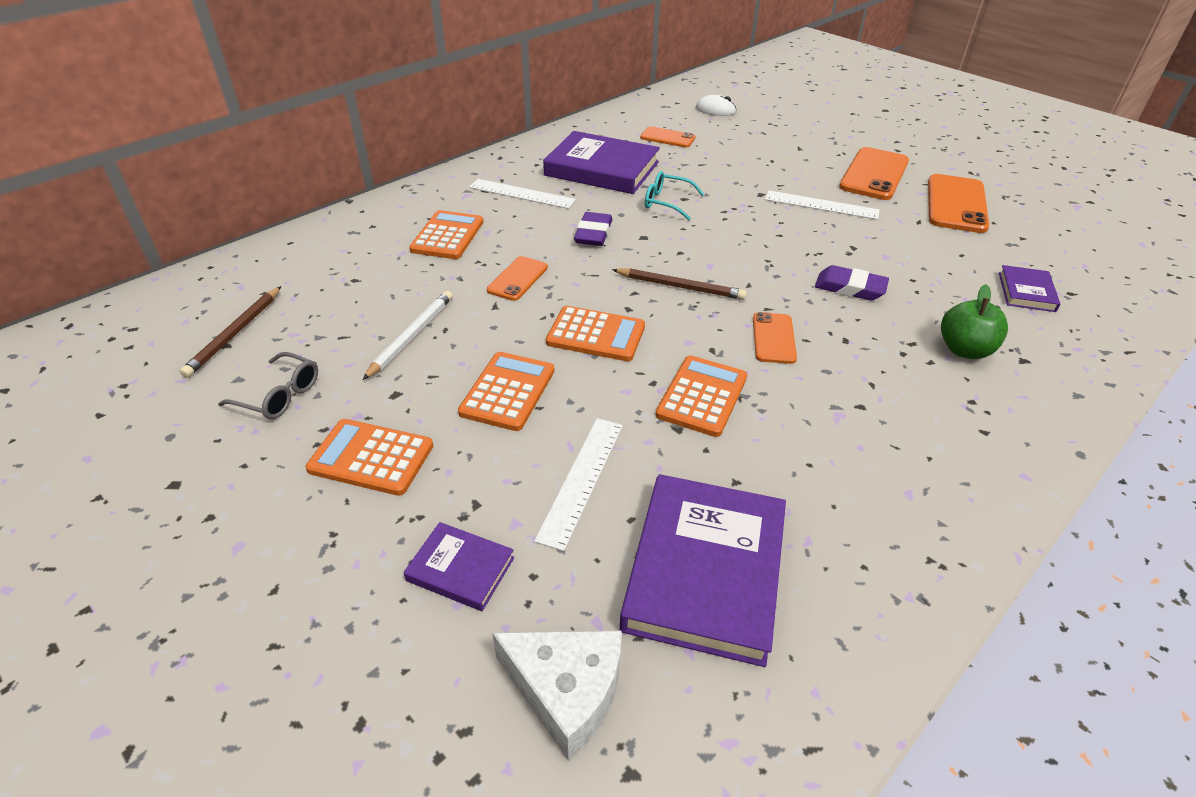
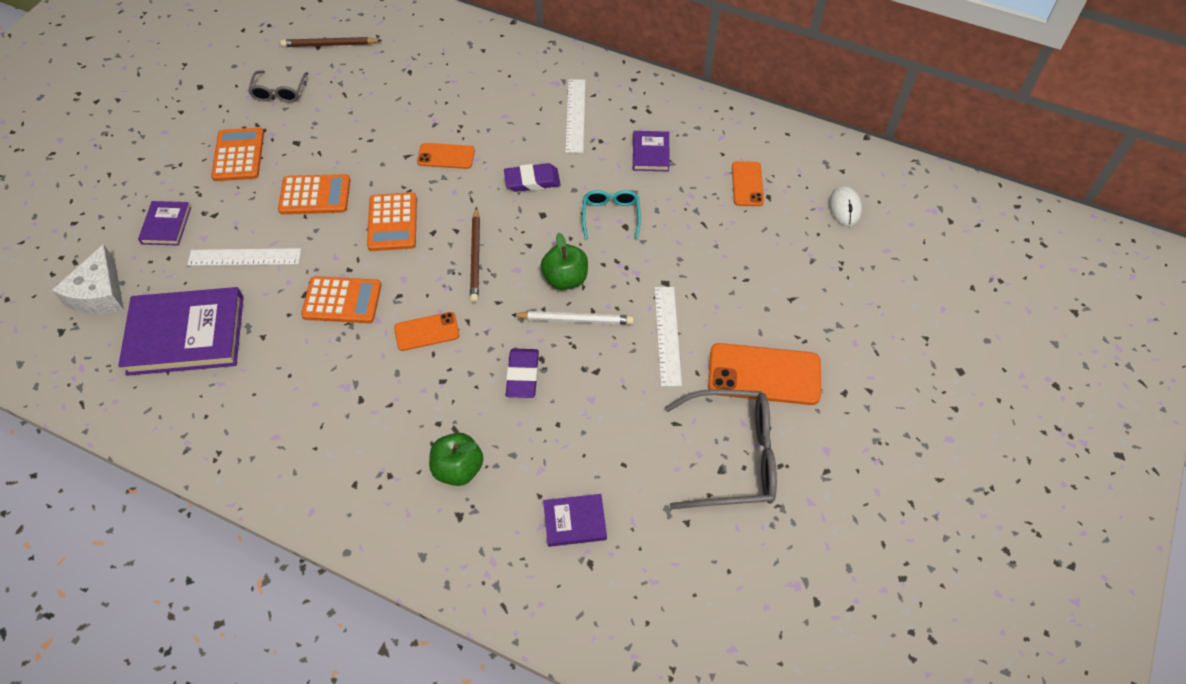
camera: 70 degrees right, 15 degrees up
(411, 336) = (356, 126): white pencil -> white pencil (575, 320)
(447, 236) = (487, 96): orange calculator -> none
(602, 169) = (650, 153): purple book -> purple book, size x0.49
(734, 241) = (565, 279): none -> green apple
(956, 204) = (733, 457): orange phone -> grey glasses

